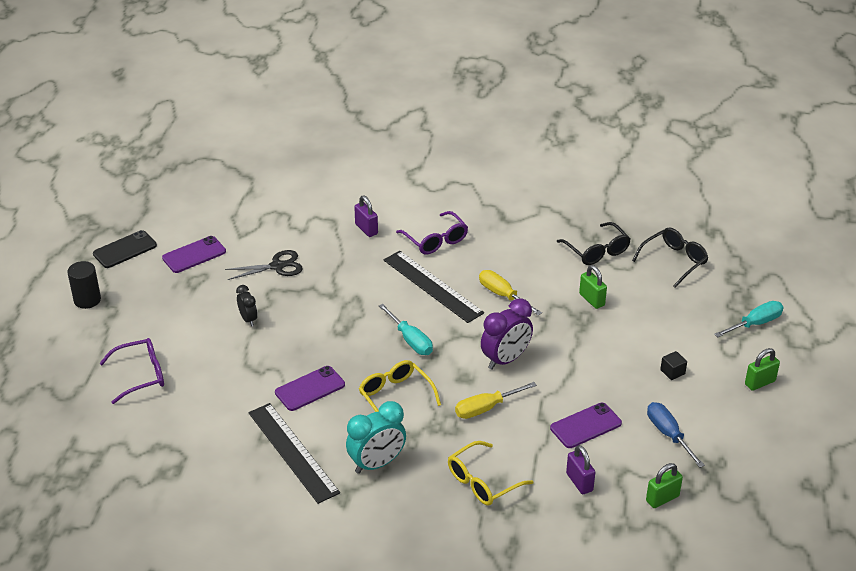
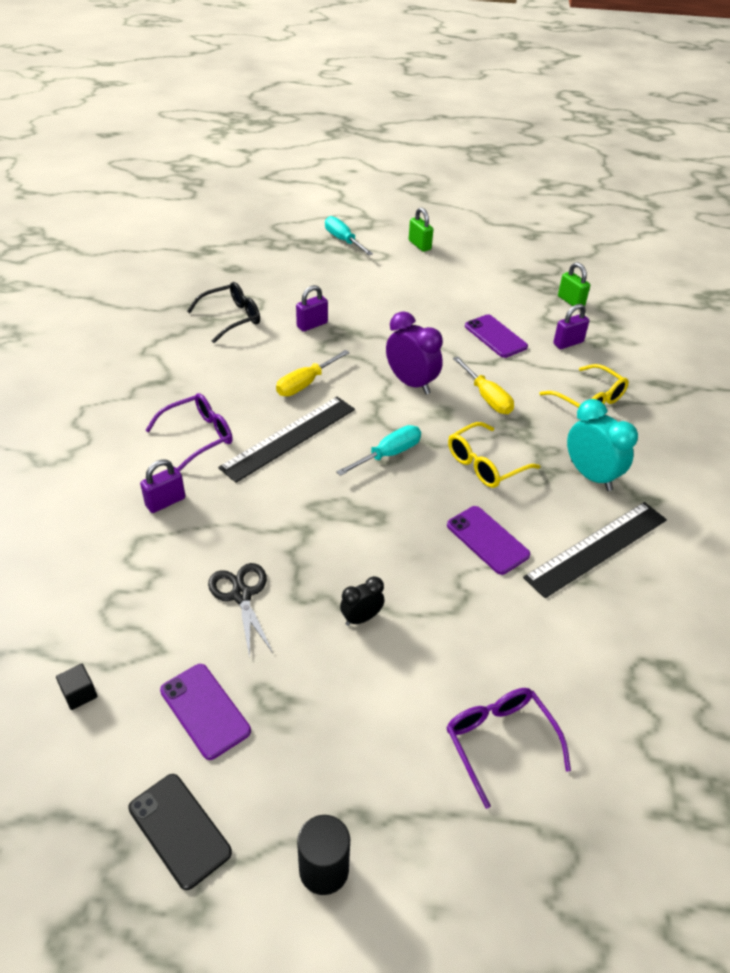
camera: 95 degrees left, 5 degrees up
(592, 300) = (312, 325): green padlock -> purple padlock
(669, 435) = (494, 293): blue screwdriver -> none
(672, 372) = (413, 286): black cube -> black cube (79, 694)
(674, 261) = (251, 274): black glasses -> none

